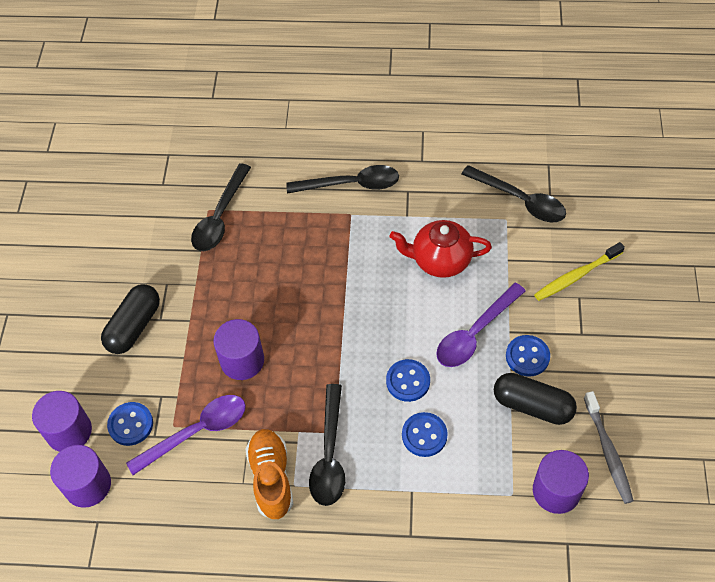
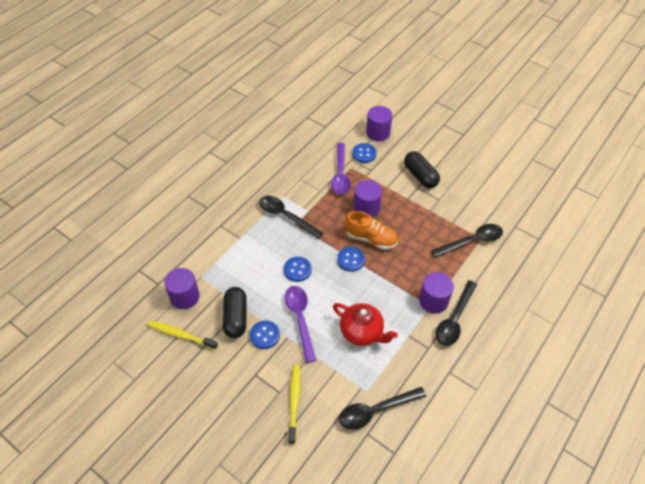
camera: 120 degrees right, 5 degrees down
(87, 485) = (345, 129): purple cylinder -> purple cylinder (433, 301)
(220, 216) = (471, 241): black spoon -> black spoon turned 105 degrees clockwise
(271, 478) = (293, 190): orange shoe -> orange shoe (371, 239)
(424, 435) = (262, 259): blue button -> blue button (351, 260)
(440, 260) = (362, 332): red teapot -> red teapot turned 90 degrees clockwise
(532, 405) = (235, 317): black capsule -> black capsule turned 60 degrees counterclockwise
(608, 452) = (181, 335): grey toothbrush -> yellow toothbrush

